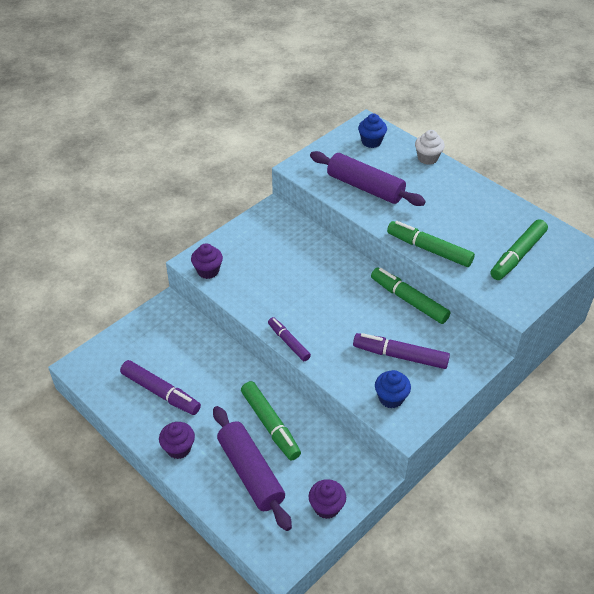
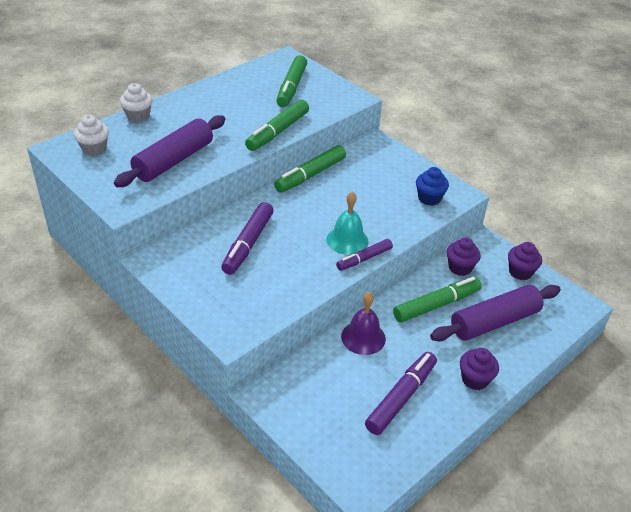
camera: 90 degrees left, 5 degrees down
(208, 271) = (250, 322): purple cupcake -> purple cupcake (460, 268)
(227, 367) = (363, 337): none -> purple bell
(313, 330) = (347, 240): none -> turquoise bell
(371, 142) = (94, 149): blue cupcake -> white cupcake
(400, 356) = (380, 188): purple marker -> purple marker (248, 244)
(517, 255) = (291, 87): green marker -> green marker turned 60 degrees clockwise

